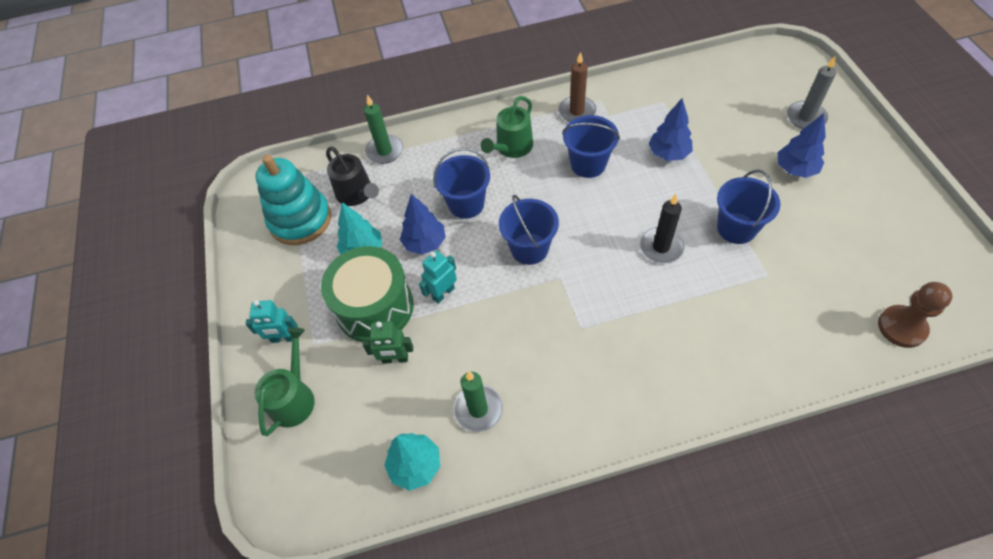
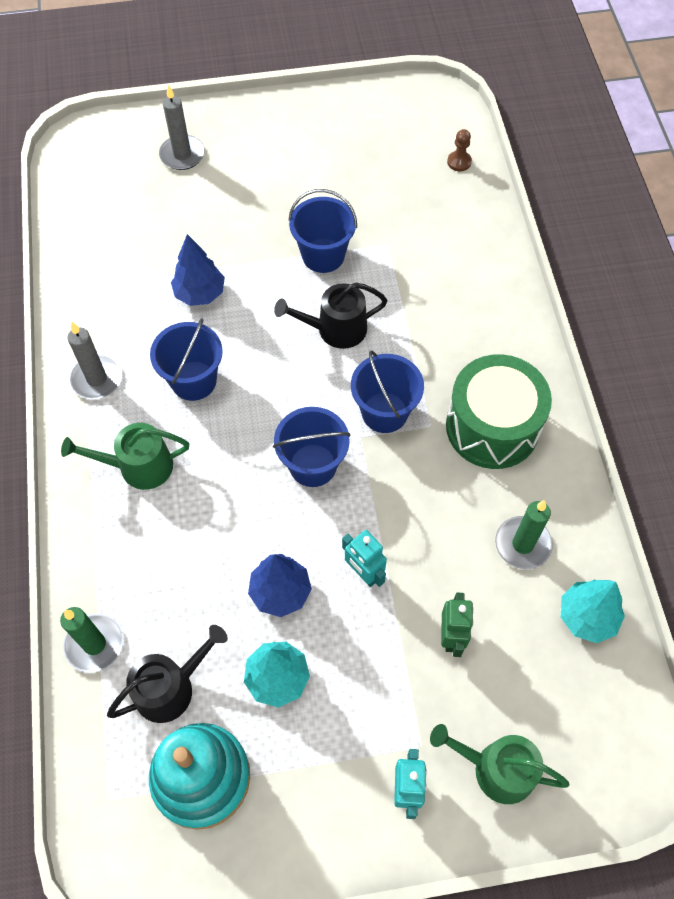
camera: 90 degrees left, 5 degrees up
(374, 307) = (373, 662): green drum -> green drum (492, 427)
(466, 204) = (225, 534): blue bucket -> blue bucket (384, 412)
(512, 147) = (139, 466): green watering can -> green watering can turned 135 degrees clockwise
(577, 111) = (97, 379): brown candle -> grey candle
(661, 247) = (335, 329): black candle -> black watering can
(795, 169) = (254, 185): blue tree -> none
(901, 327) = (459, 162): brown pawn -> brown pawn, size x0.57

